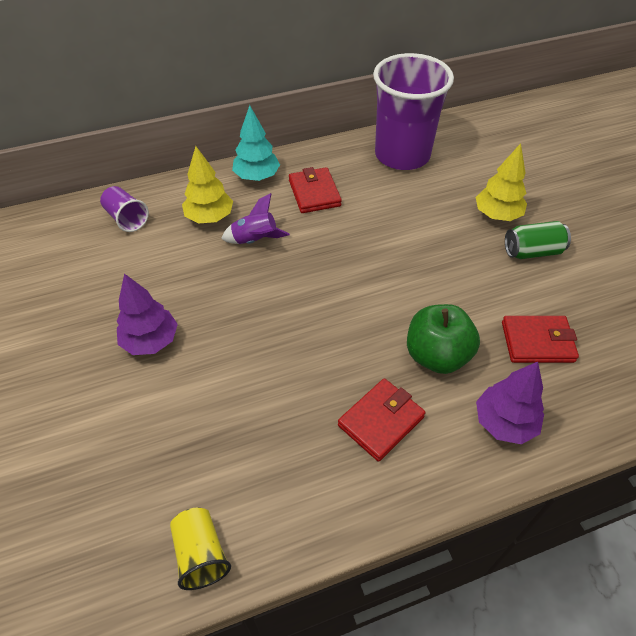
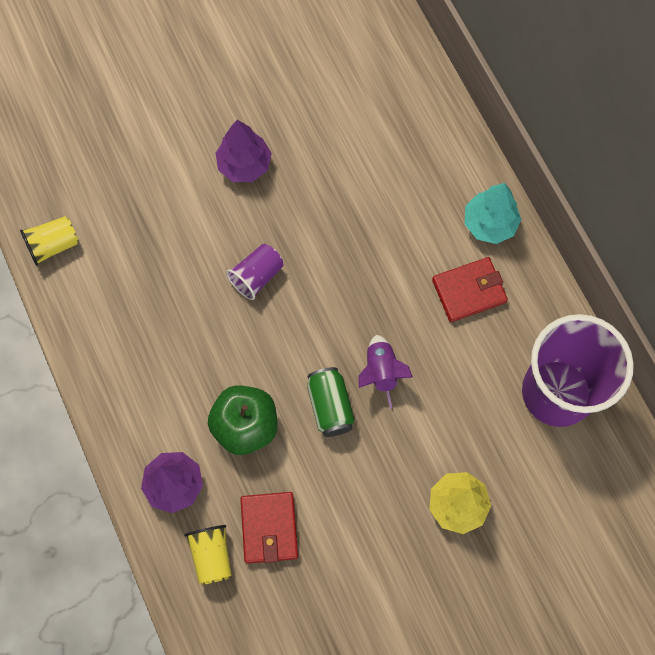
camera: 85 degrees right, 20 degrees up
(127, 218) = (402, 103): purple cup -> purple cup (257, 276)
(209, 217) = (414, 185): yellow tree -> none
(255, 240) = (384, 237): purple rocket -> purple rocket (381, 372)
(381, 421) = (171, 374): red wallet -> none
(532, 251) = (399, 540): green can -> green can (330, 406)
(573, 391) = (212, 555): none -> yellow cup

